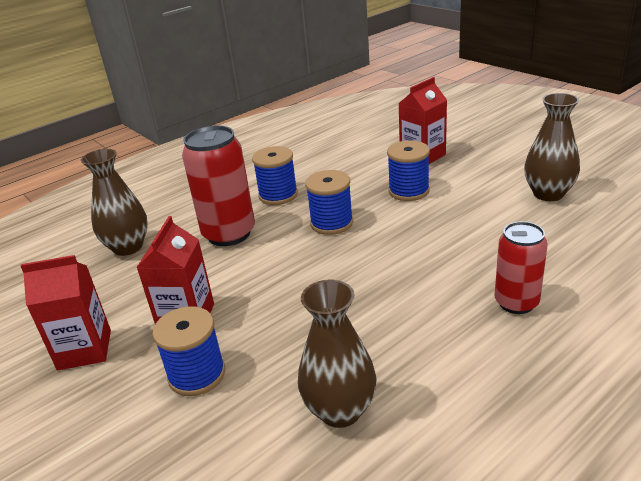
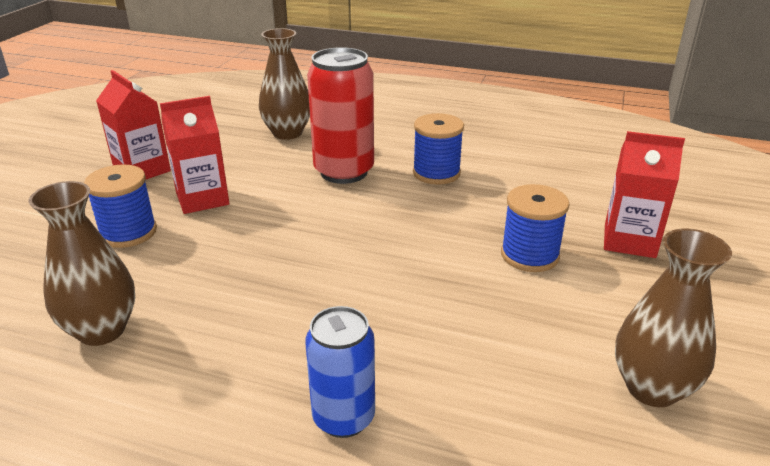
camera: 55 degrees right, 0 degrees up
(331, 223) = (411, 223): blue spool -> none
(516, 302) = (343, 418): red can -> blue can

